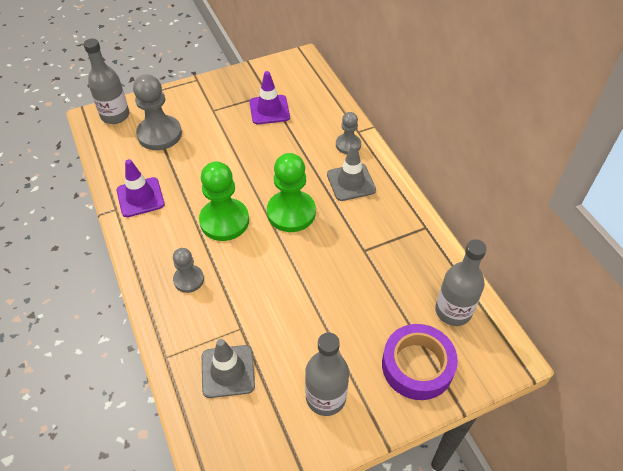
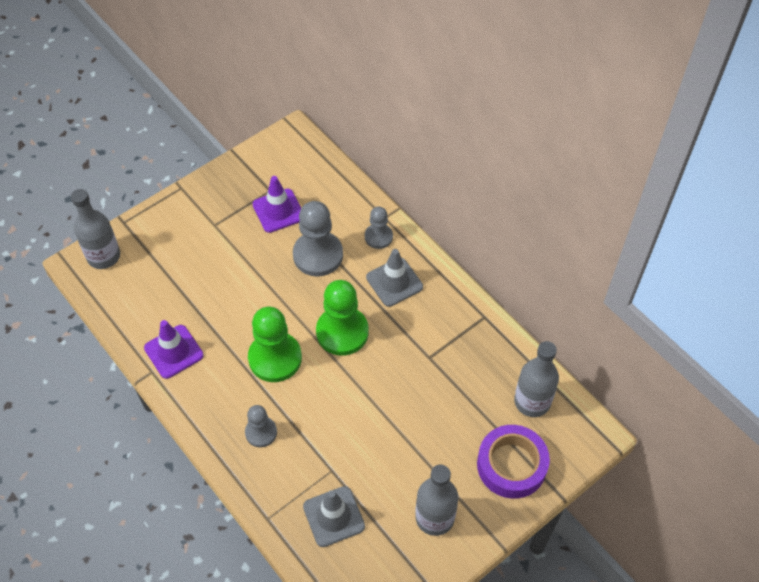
camera: 15 degrees left, 5 degrees up
(159, 134) = (165, 269): grey pawn -> grey pawn (318, 255)

